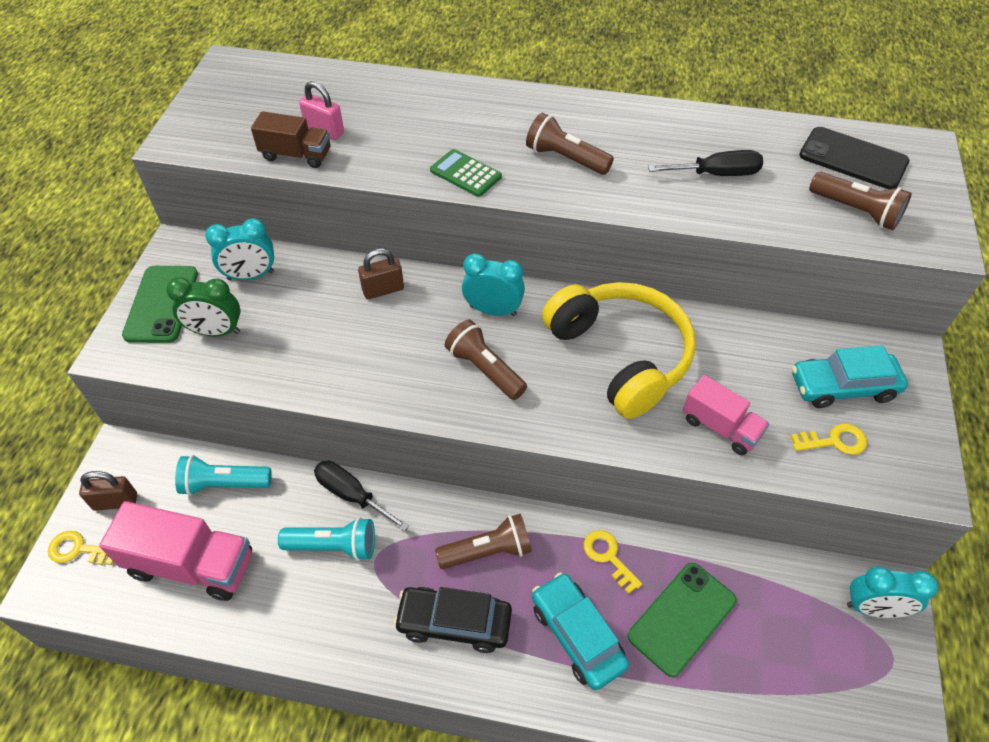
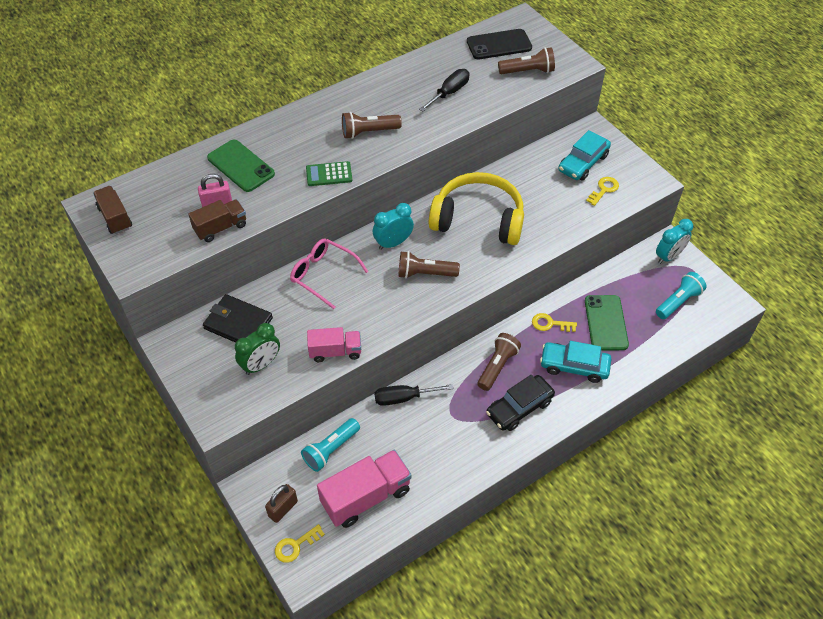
camera: 45 degrees left, 0 degrees up
(162, 304) = (207, 376): green phone -> green phone (241, 166)
(228, 85) = (115, 218): none -> brown truck
(250, 275) = (238, 323): turquoise clock -> black wallet
(333, 546) = (425, 427): turquoise flashlight -> turquoise flashlight (678, 302)
(383, 290) = (323, 275): brown padlock -> pink glasses
(720, 427) = (555, 219): pink truck -> pink truck (335, 351)

